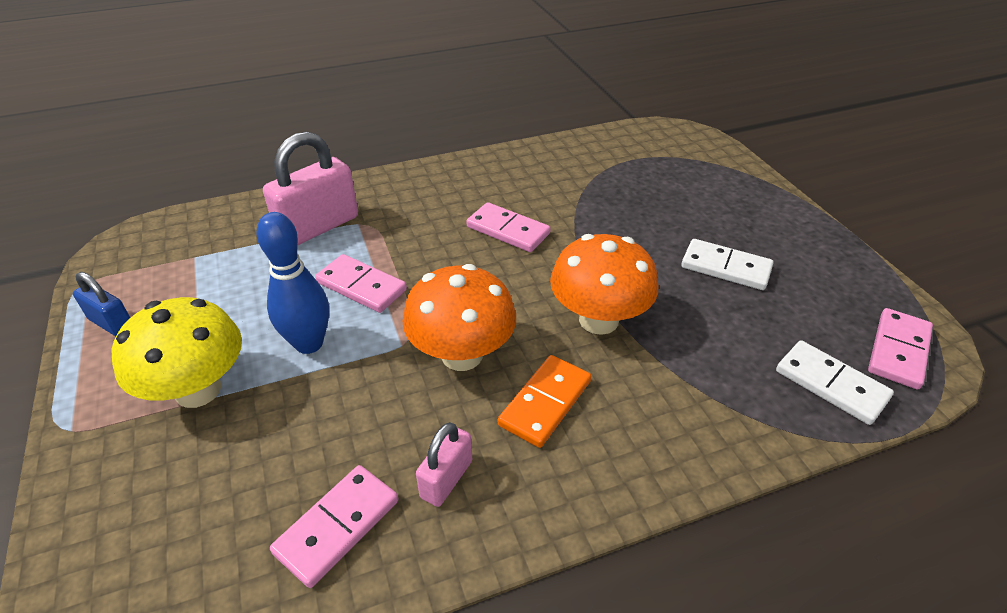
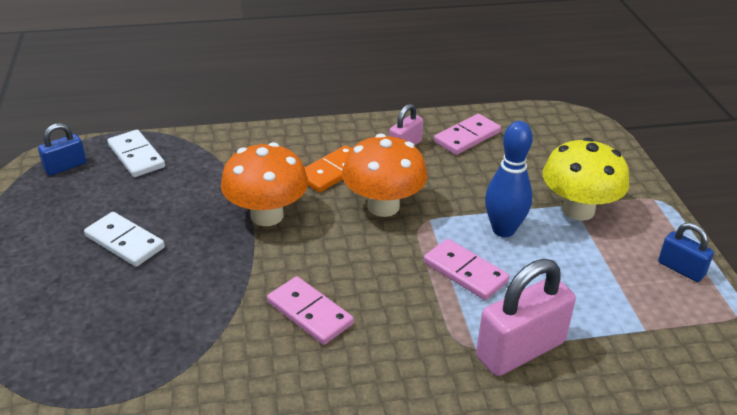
camera: 170 degrees left, 5 degrees down
(898, 351) = (65, 167): pink domino -> blue padlock

